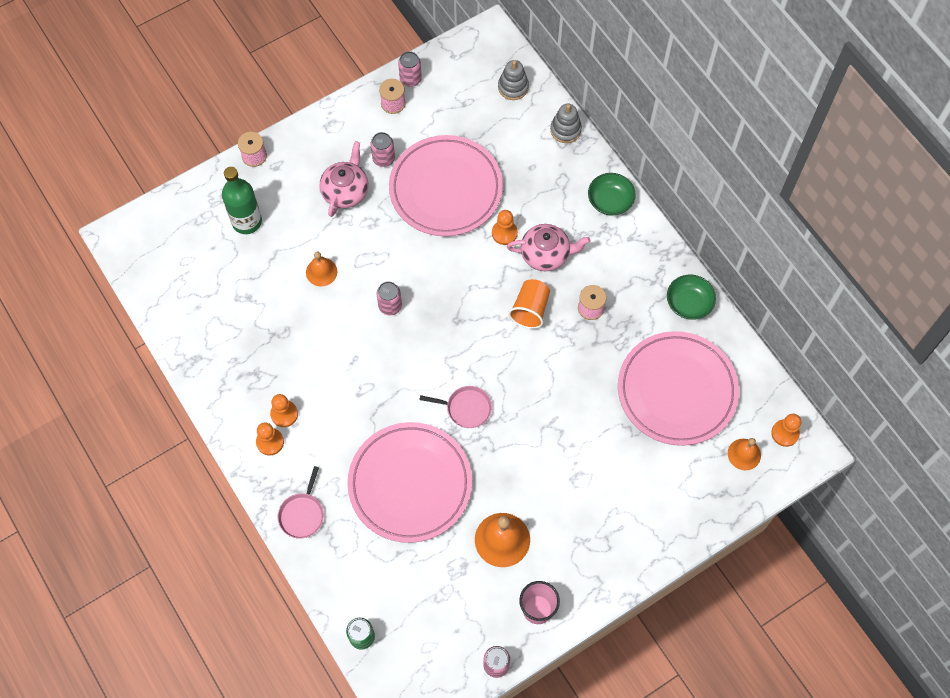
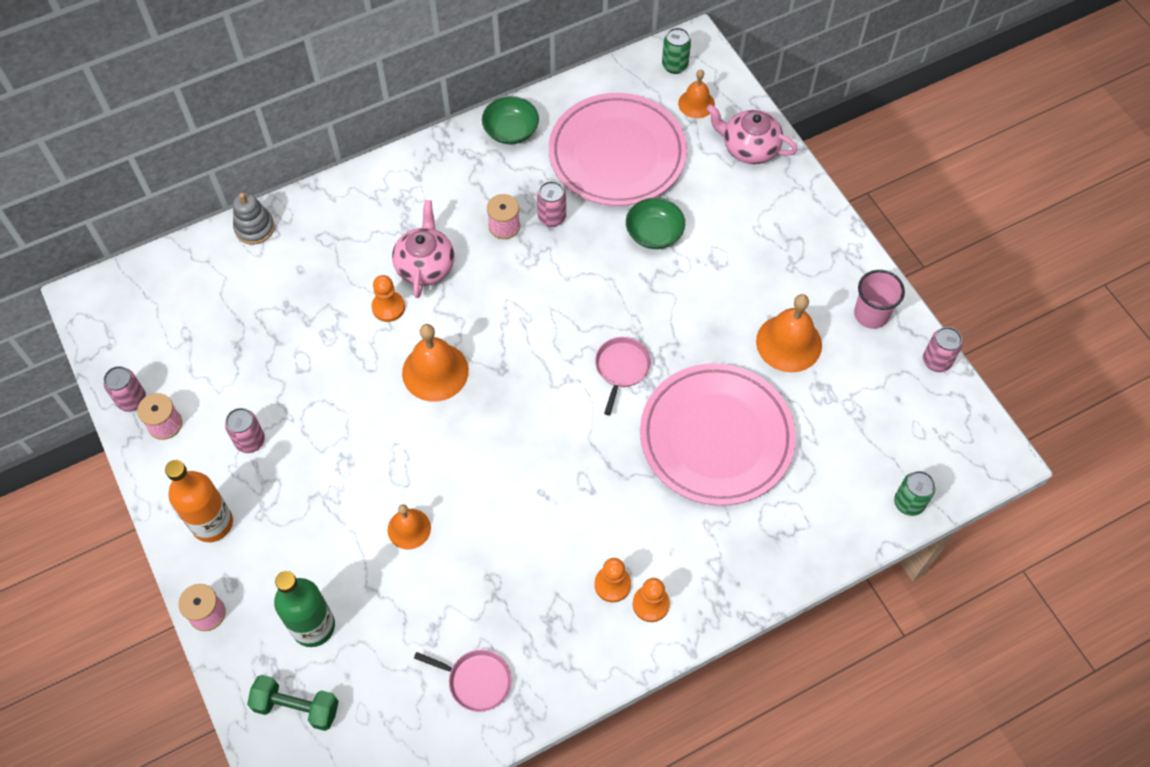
camera: 85 degrees left, 5 degrees down
(191, 220) = (296, 707): none -> green dumbbell
(302, 514) = (751, 566): pink pan -> pink pan (476, 681)
(319, 147) = (212, 523): none -> orange bottle
(345, 191) = (290, 492): pink teapot -> pink teapot (749, 148)
(390, 306) = (472, 446): pink can -> pink can (552, 217)
(446, 189) = (312, 369): pink plate -> none
(451, 273) = (435, 371): none -> orange bell
(513, 87) = (177, 280): grey stacking toy -> none
(530, 310) = (498, 288): orange cup -> none
(610, 201) = (364, 192): green bowl -> green bowl (654, 233)
(785, 433) = (674, 65): orange pawn -> green can

